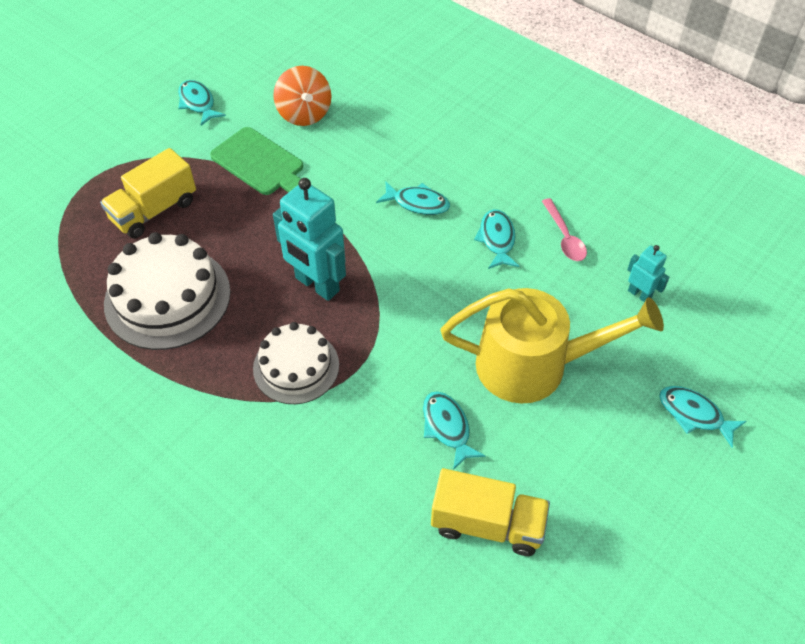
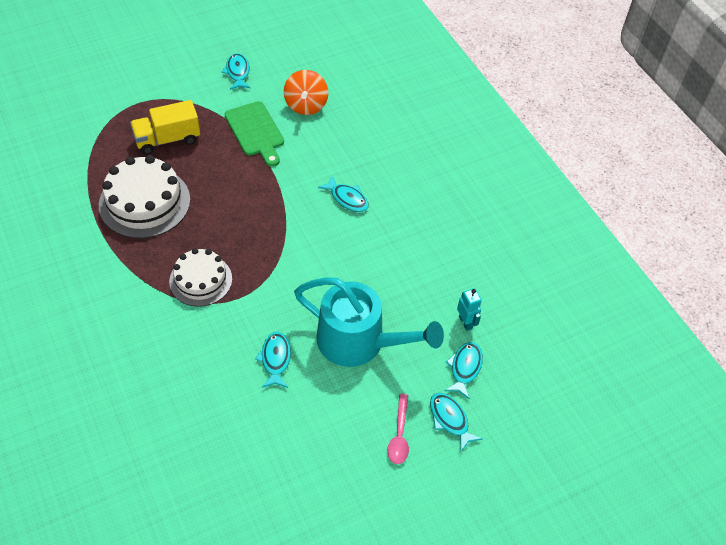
camera: 20 degrees right, 0 degrees up
(316, 285) = (245, 230): turquoise robot -> none
(487, 524) = (264, 431): yellow truck -> none
(497, 239) = (387, 245): turquoise fish -> turquoise fish (464, 368)
(533, 365) = (358, 341): yellow watering can -> turquoise watering can
(564, 237) = (437, 261): pink spoon -> pink spoon (399, 435)

